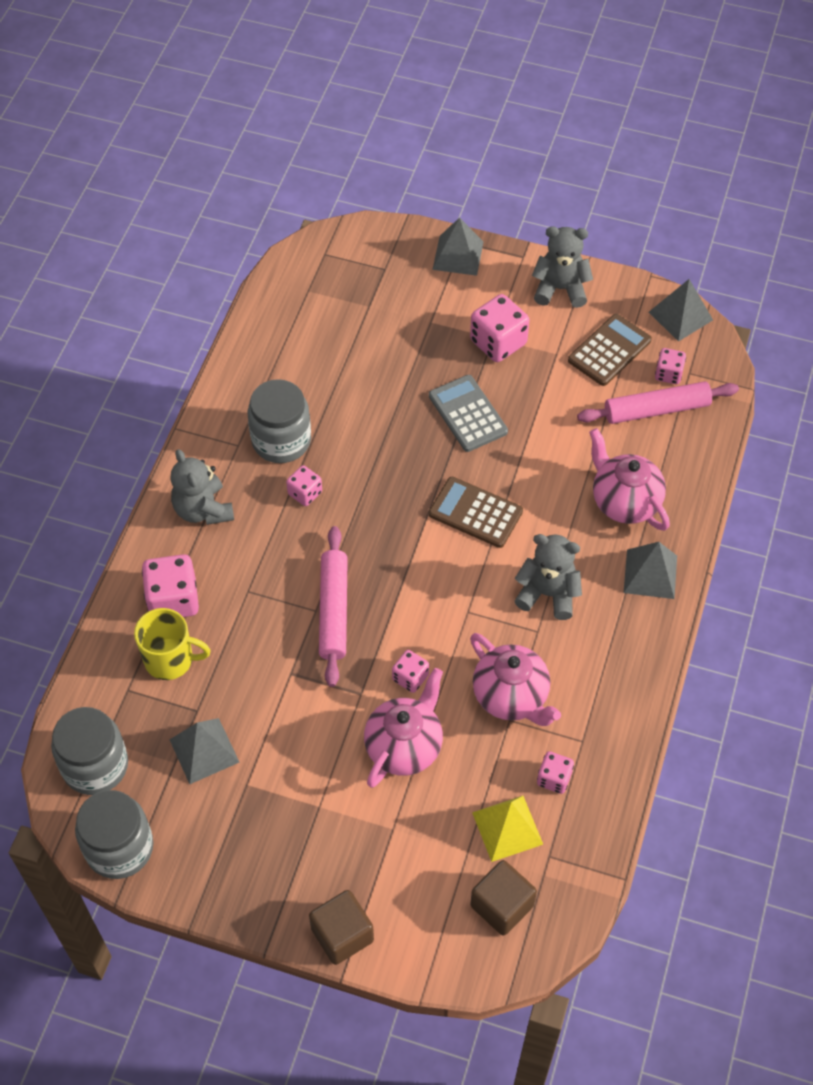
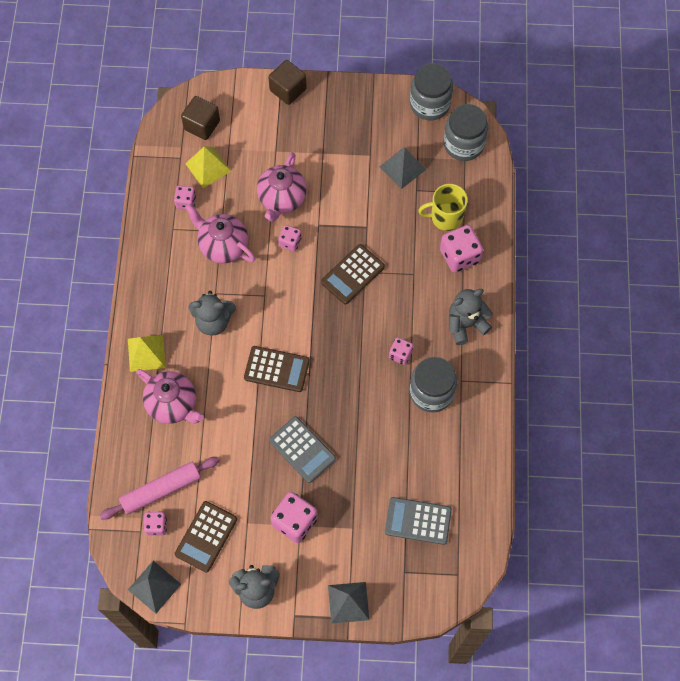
camera: 165 degrees right, 10 degrees up
(203, 509) = (465, 324): grey teddy bear -> grey teddy bear turned 75 degrees counterclockwise
(334, 610) = (352, 274): pink rolling pin -> brown calculator
(350, 312) = (418, 521): none -> grey calculator
(650, 574) = (146, 353): grey pyramid -> yellow pyramid

